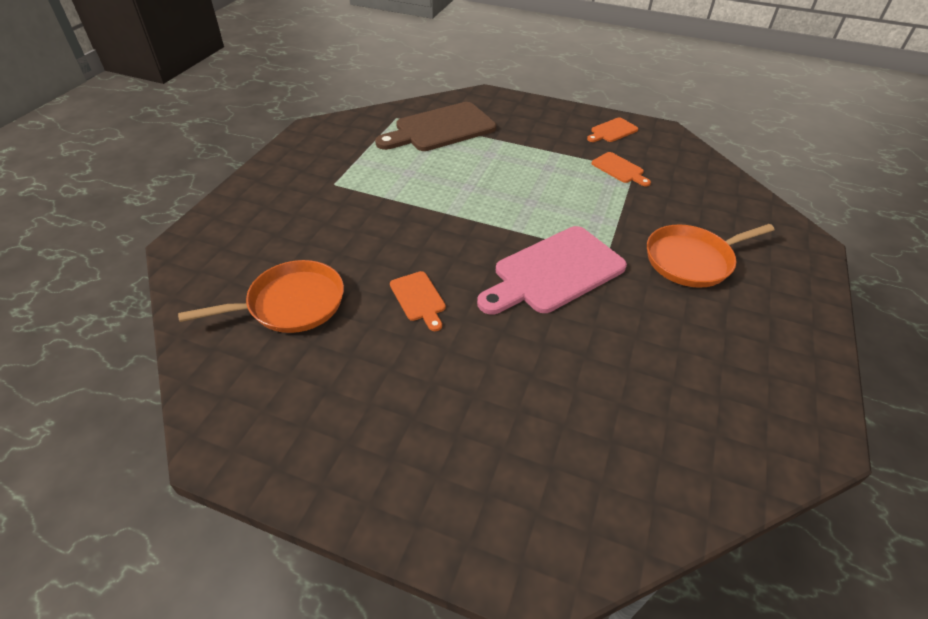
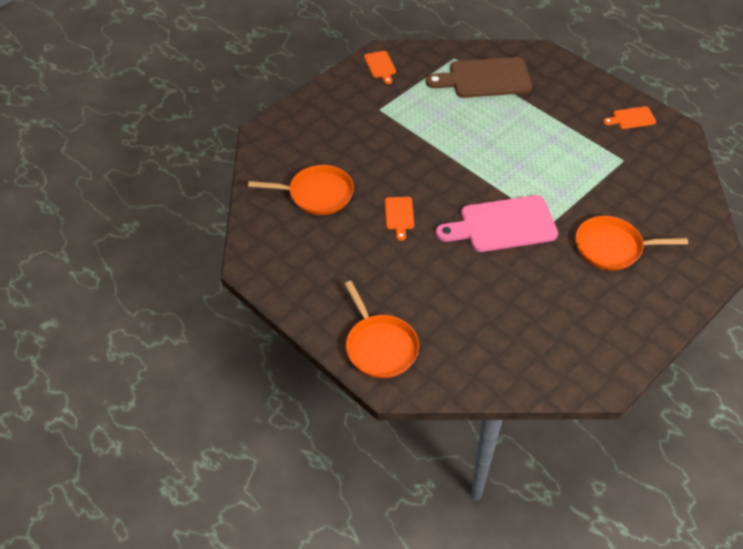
camera: 25 degrees right, 5 degrees up
(489, 508) = (380, 347): none -> orange pan
(619, 169) = (611, 156): orange cutting board -> orange cutting board (380, 66)

